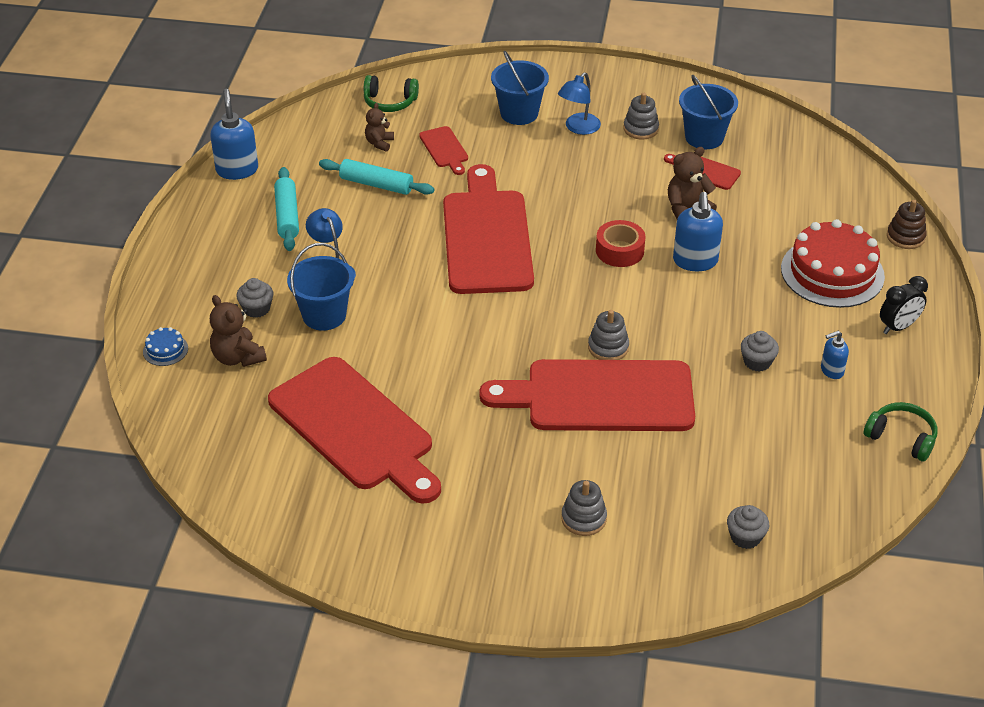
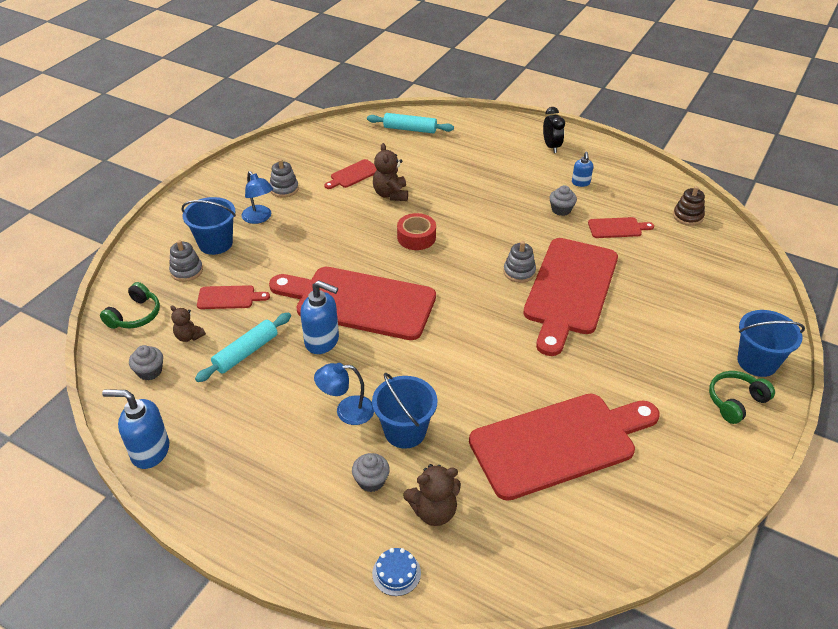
camera: 70 degrees left, 0 degrees up
(287, 216) = (248, 427): turquoise rolling pin -> turquoise rolling pin (410, 129)
(583, 518) = (692, 332): grey stacking toy -> grey stacking toy (186, 271)
(695, 261) = (447, 206): blue soap dispenser -> blue soap dispenser (322, 341)
(704, 137) = (316, 164): blue bucket -> blue bucket (757, 362)
(745, 537) = (722, 262): grey cupcake -> grey cupcake (150, 371)
(753, 421) = (617, 228): none -> red cutting board
(832, 272) = (489, 155): red cake -> none
(901, 437) = (649, 175): green headphones -> green headphones (735, 401)
(905, 237) = (470, 119): brown stacking toy -> brown stacking toy (688, 216)

